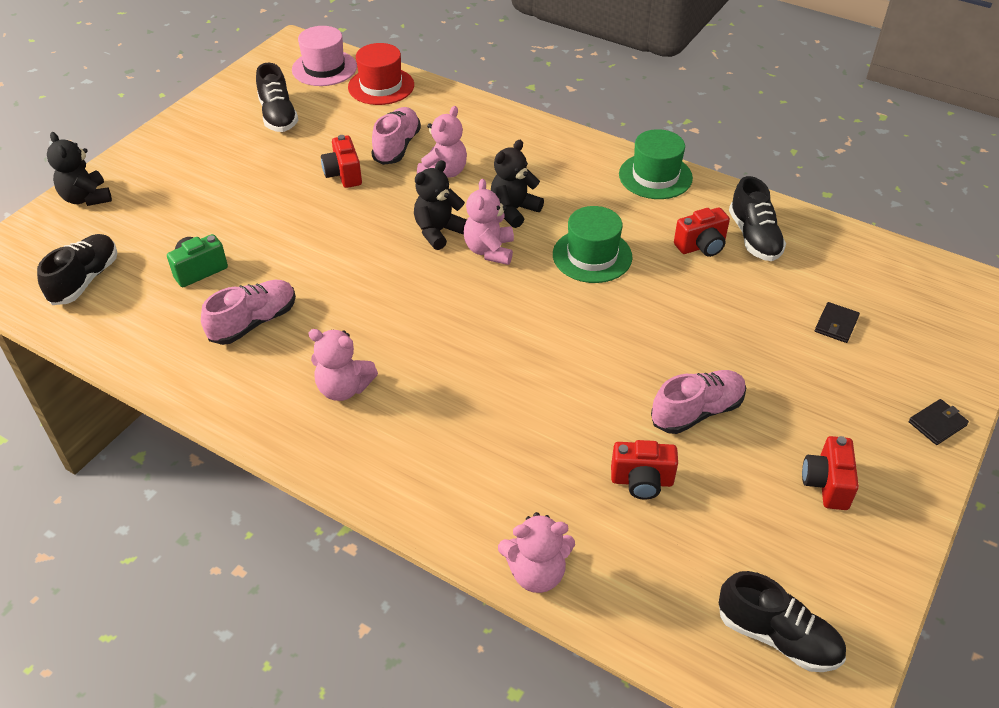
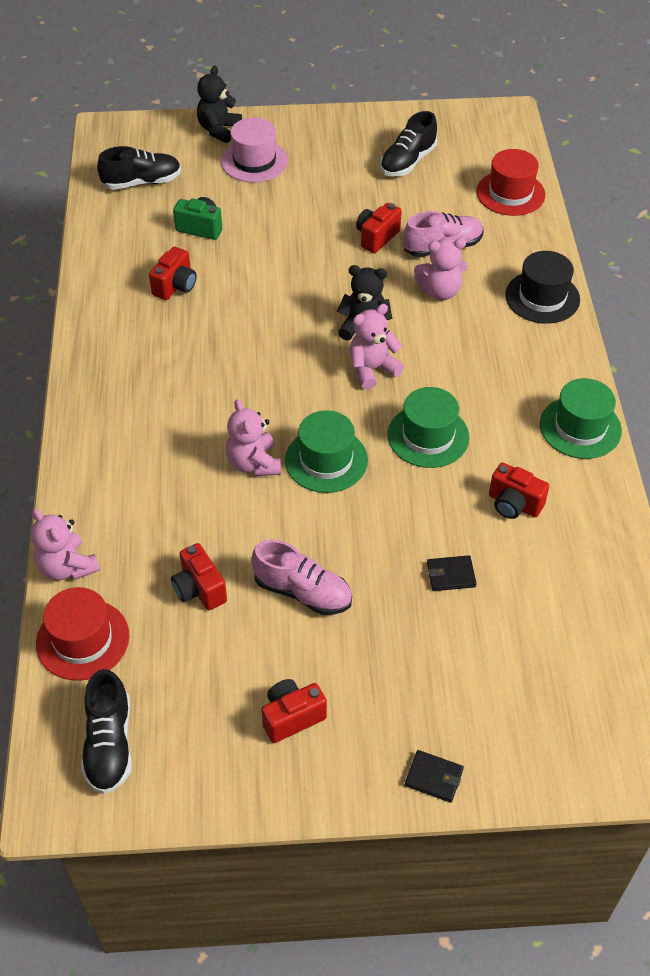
camera: 55 degrees right, 5 degrees up
(253, 322) = (175, 286): pink shoe -> red camera
(324, 68) = (496, 149): pink hat -> pink hat (254, 161)
(344, 388) = (153, 369): pink teddy bear -> pink teddy bear (254, 463)
(508, 127) = (542, 297): none -> black hat
(514, 210) = (436, 358): black teddy bear -> none
(564, 326) = (326, 460): none -> green hat
(637, 601) = (83, 639): none -> red hat
(754, 237) = (565, 537): black shoe -> none
(836, 324) = (500, 649): black wallet -> black wallet (450, 575)

